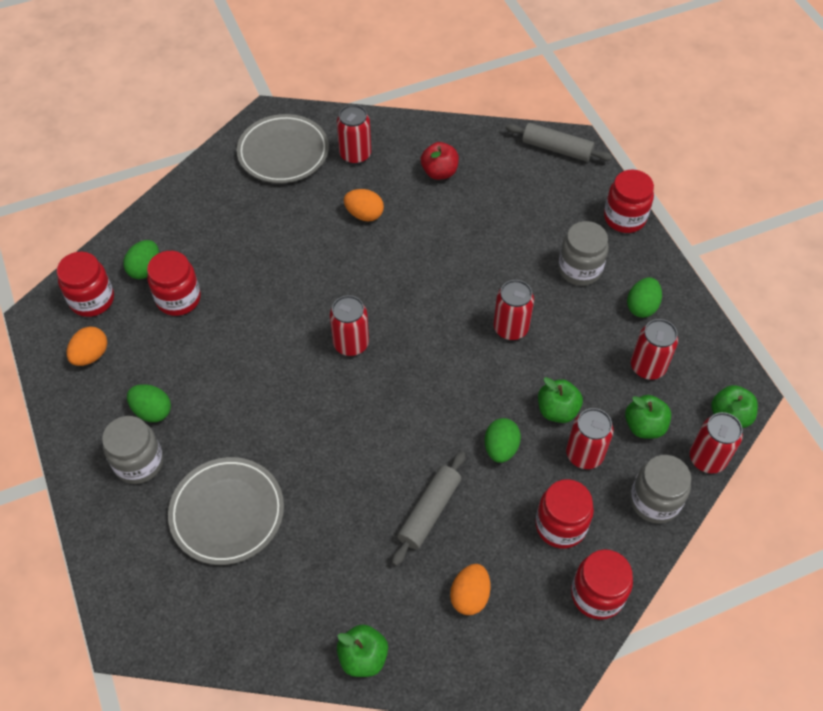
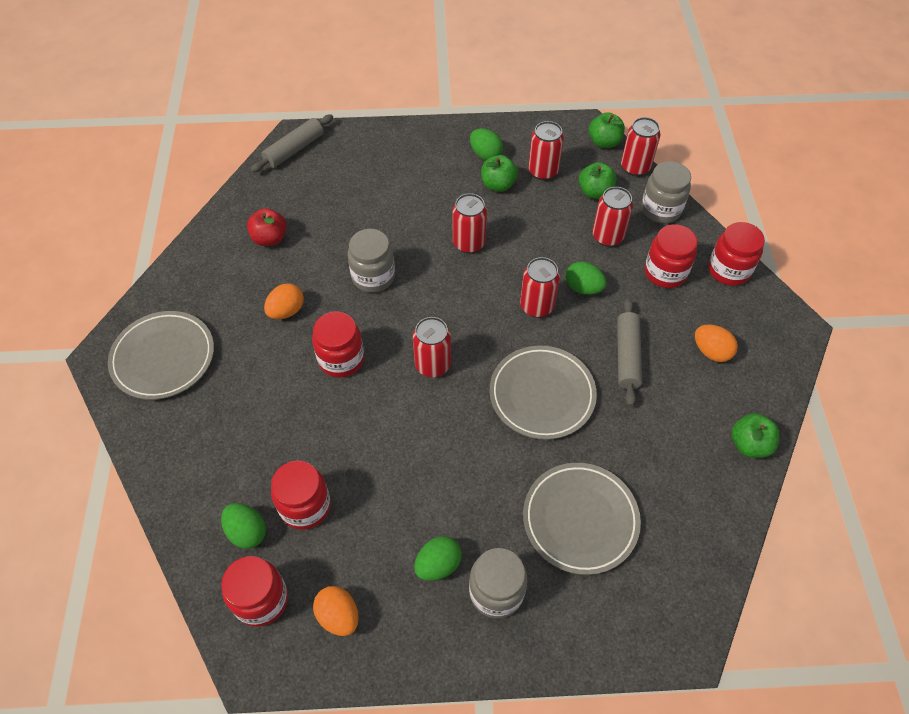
camera: 70 degrees left, 0 degrees up
(352, 444) = (542, 395): none -> grey plate
(355, 155) = (207, 297): red can -> red can (537, 306)
(429, 512) = (627, 356): grey rolling pin -> grey rolling pin turned 45 degrees clockwise
(557, 410) = (561, 239): green apple -> green apple (498, 185)
(579, 269) = (430, 179): grey jar -> grey jar (373, 277)
(624, 218) = (393, 133): red jar -> red jar (341, 359)

